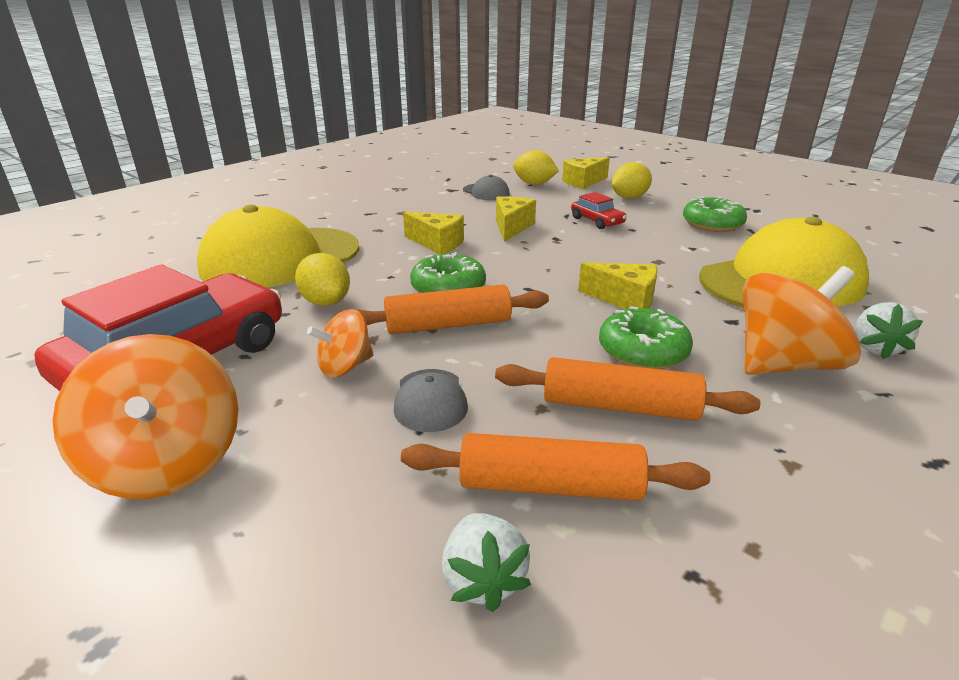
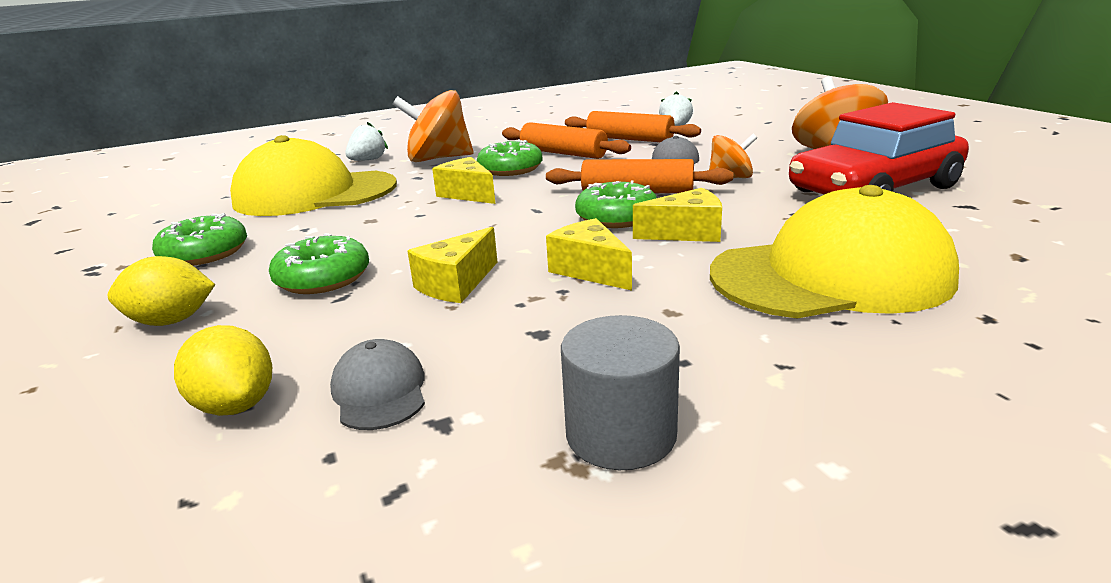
camera: 155 degrees left, 5 degrees down
(326, 302) = (752, 218): yellow lemon -> none
(385, 194) = (621, 434): none -> grey cylinder
(583, 182) = (132, 389): yellow cheese -> yellow cheese (686, 233)
(597, 221) = (323, 278): red car -> green donut

